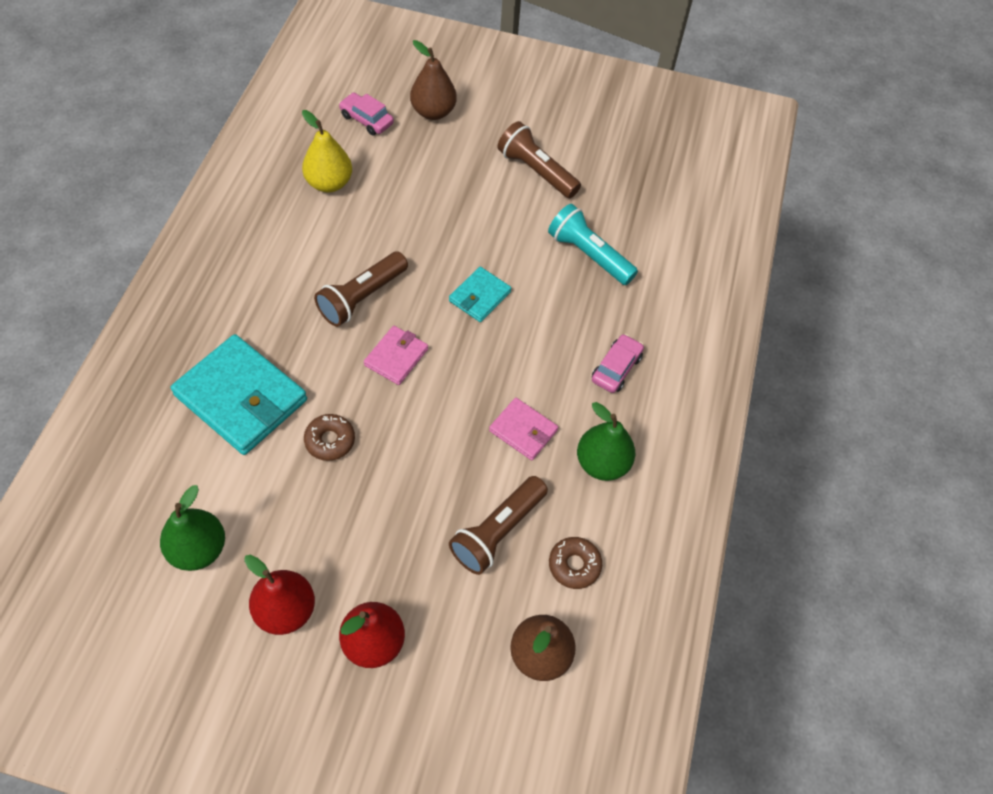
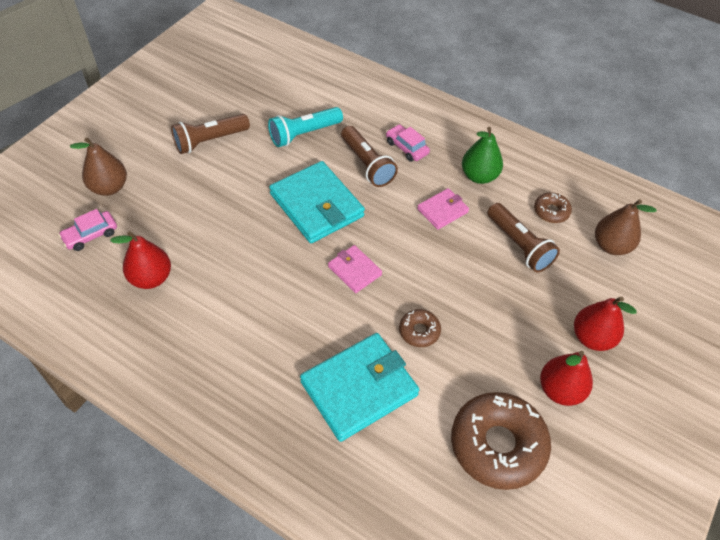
camera: 70 degrees left, 5 degrees down
(198, 549) = (497, 445): green pear -> brown donut
(329, 183) = (151, 278): yellow pear -> red pear
(362, 297) = (287, 281): brown flashlight -> brown flashlight (367, 164)
(480, 296) = (316, 205): turquoise wallet -> turquoise wallet, size x1.93

